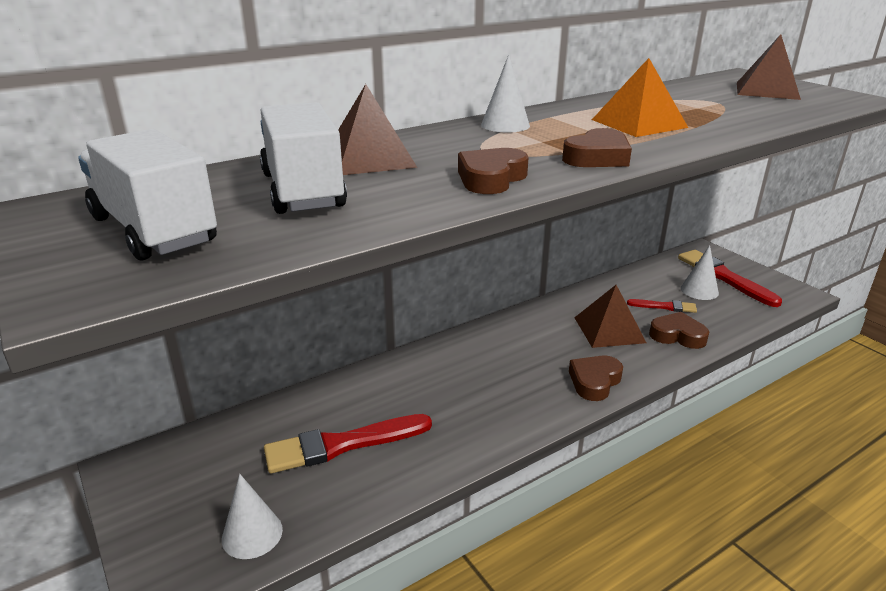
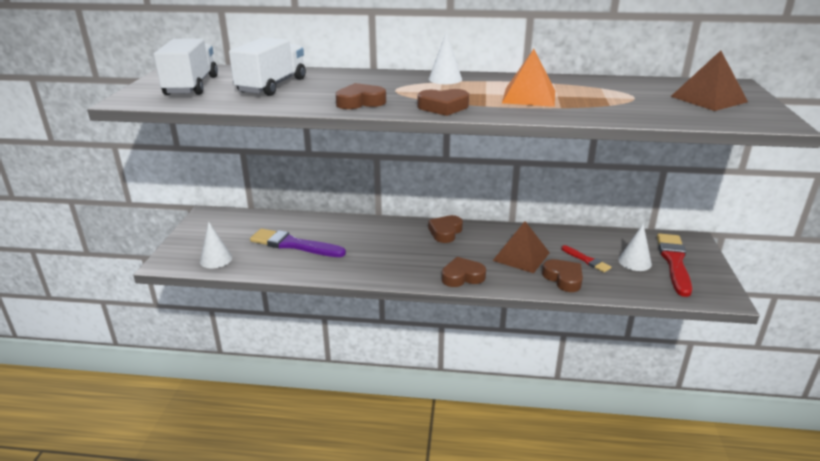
camera: 40 degrees right, 0 degrees up
(342, 445) = (294, 245): red brush -> purple brush
(369, 158) = (333, 79): brown pyramid -> none
(499, 336) = (445, 232): none -> brown heart

